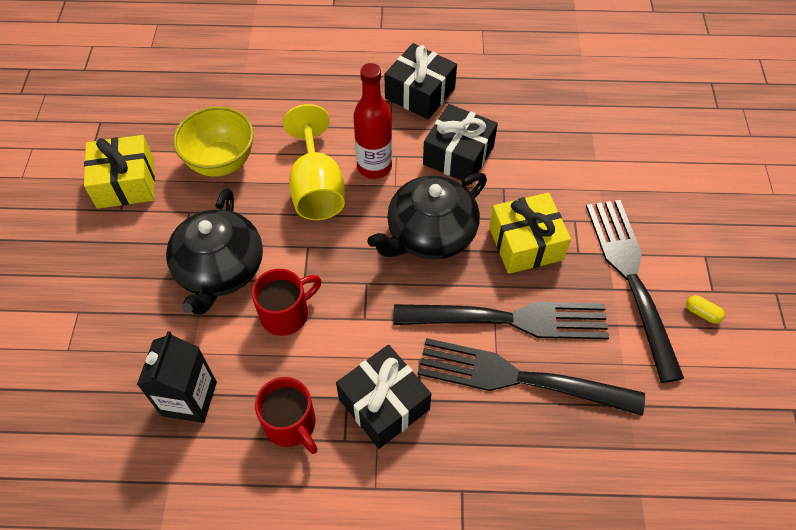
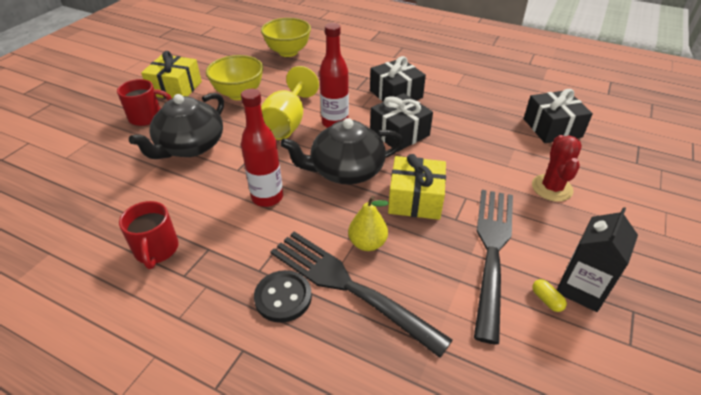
camera: 25 degrees right, 15 degrees down
(189, 398) = (107, 209): black carton -> black carton (581, 288)
(236, 64) = (288, 52): none -> yellow bowl
(286, 314) = (210, 184): red mug -> red mug (147, 117)
(366, 305) = (267, 197): none -> red bottle
(384, 404) = (231, 263): black gift -> black gift (552, 128)
(463, 418) = (283, 297): none -> black button
(508, 320) = (367, 243): black fork -> yellow pear
(652, 174) = (552, 188): none -> red cactus

